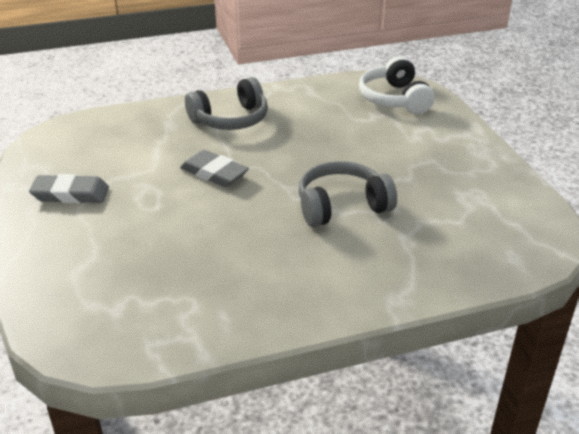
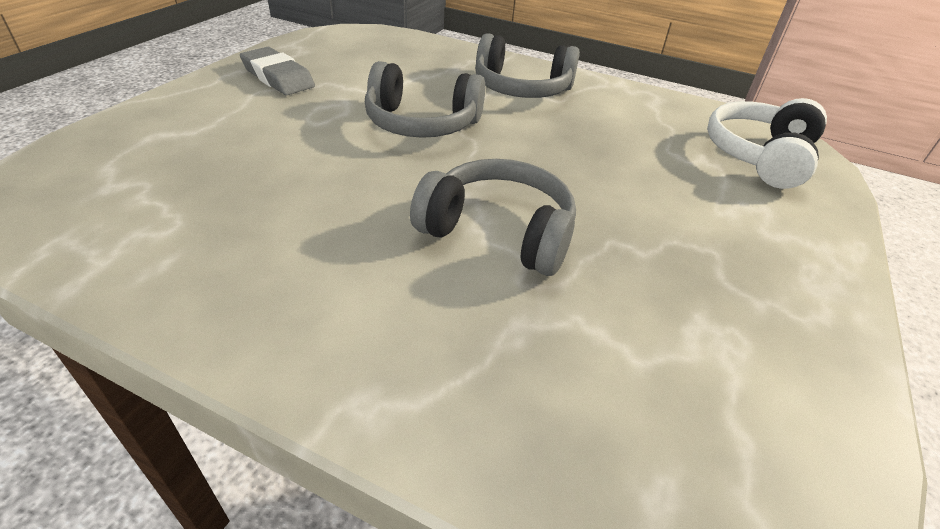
camera: 40 degrees right, 5 degrees up
(214, 173) = (422, 123): grey eraser -> grey headphones

